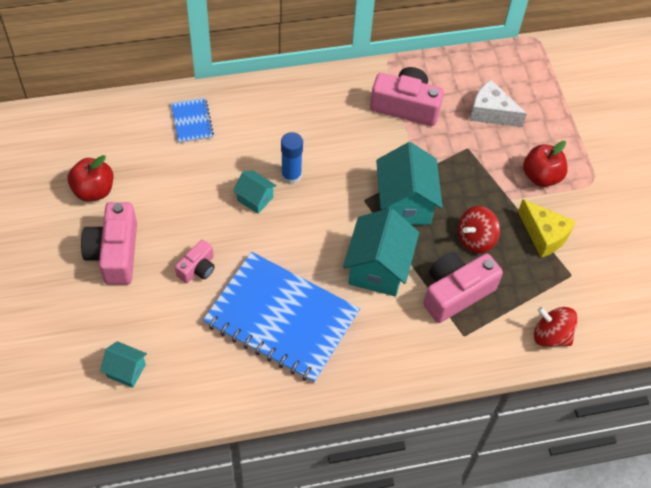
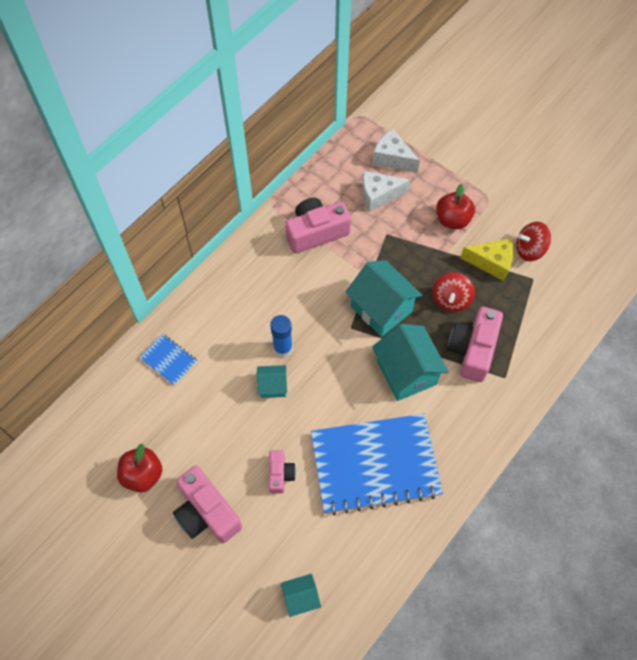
camera: 35 degrees left, 5 degrees up
(533, 91) = (392, 158): none -> white cheese
(551, 335) = (557, 333): red spinning top -> red spinning top (529, 250)

